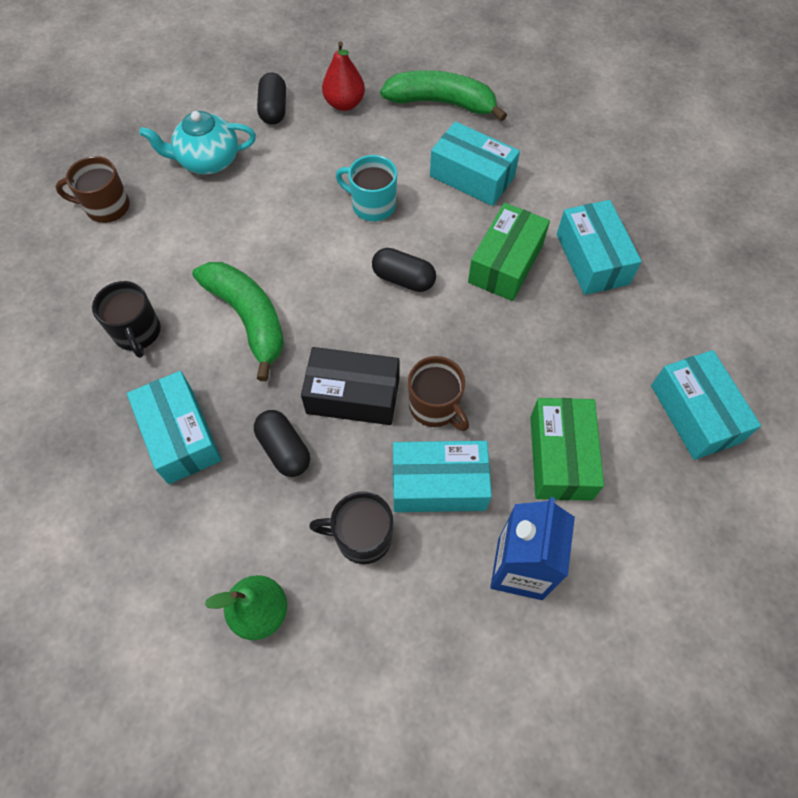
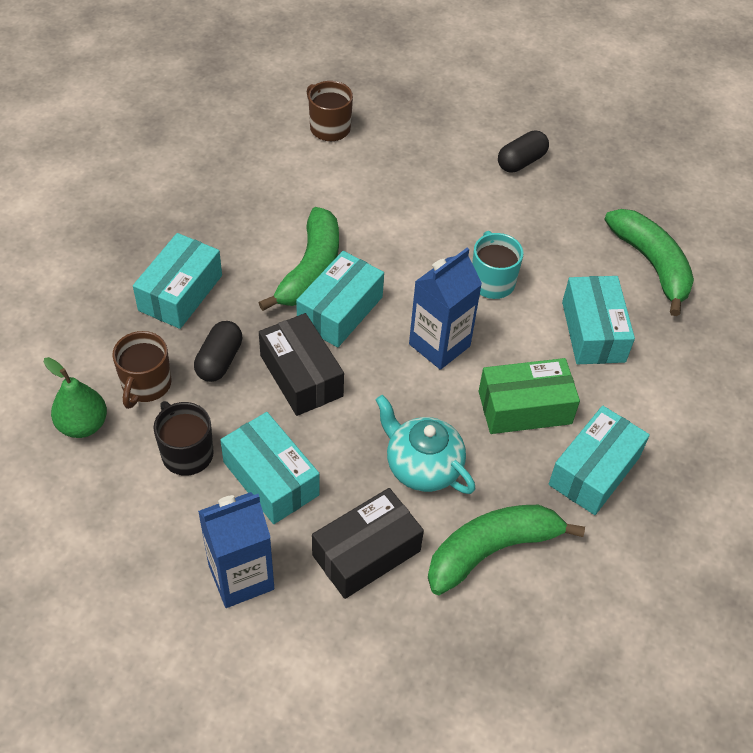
camera: 50 degrees right, 10 degrees down
(137, 333) = (241, 215): black mug -> none
(208, 161) = (429, 155): turquoise teapot -> turquoise teapot (422, 466)
(344, 104) = (577, 201): red pear -> none
(403, 279) = (439, 345): black capsule -> blue carton
(435, 406) = (338, 436): brown mug -> brown mug (146, 385)
(560, 457) = (366, 553): green box -> black box
(615, 369) = (491, 550): none -> green banana
(695, 413) = (501, 640): turquoise box -> turquoise box (340, 311)

